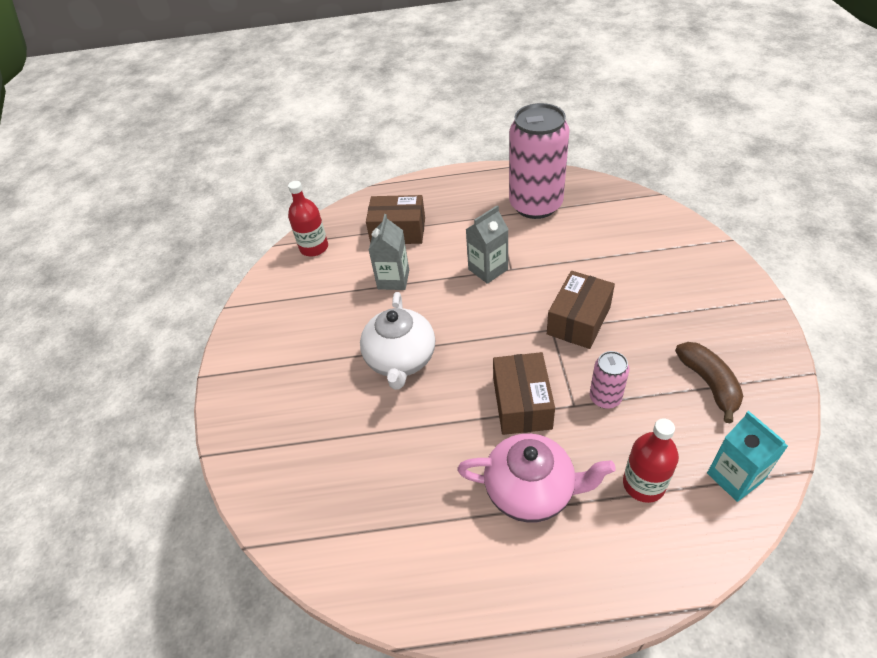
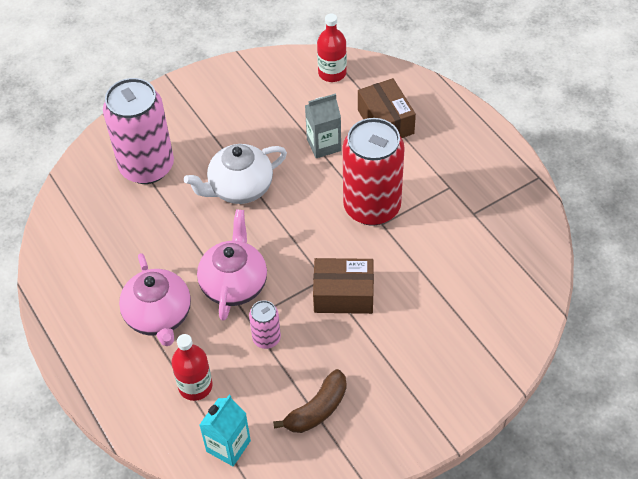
camera: 60 degrees right, 5 degrees up
(488, 269) = (372, 207): grey carton -> red can
(522, 403) = (234, 284): brown box -> pink teapot
(535, 205) = (482, 212): pink can -> pink can (147, 167)

